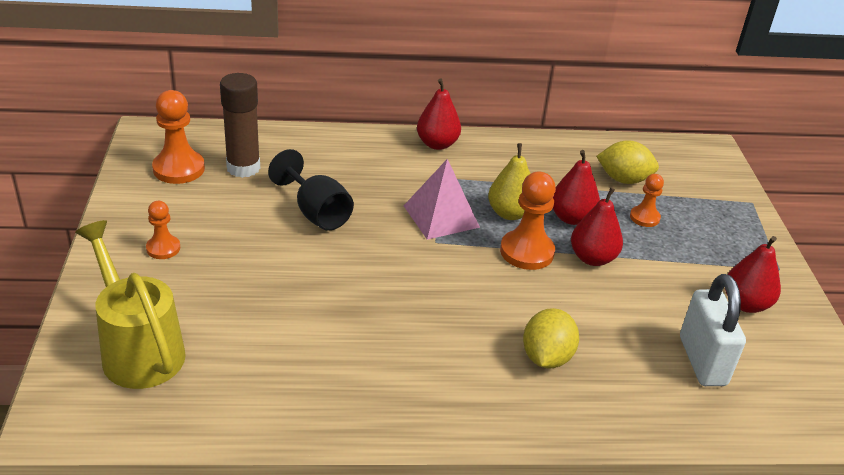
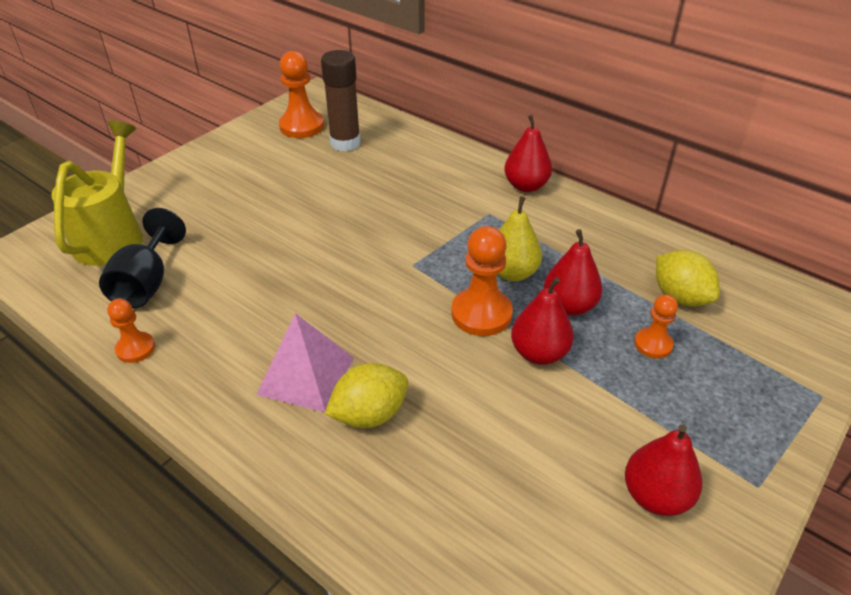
camera: 45 degrees right, 5 degrees up
(163, 248) = (218, 176): orange pawn -> orange pawn (135, 348)
(316, 213) = (351, 198): black goblet -> black goblet (146, 283)
(441, 216) = (446, 246): pink pyramid -> pink pyramid (306, 375)
(702, 361) = (519, 520): white padlock -> none

